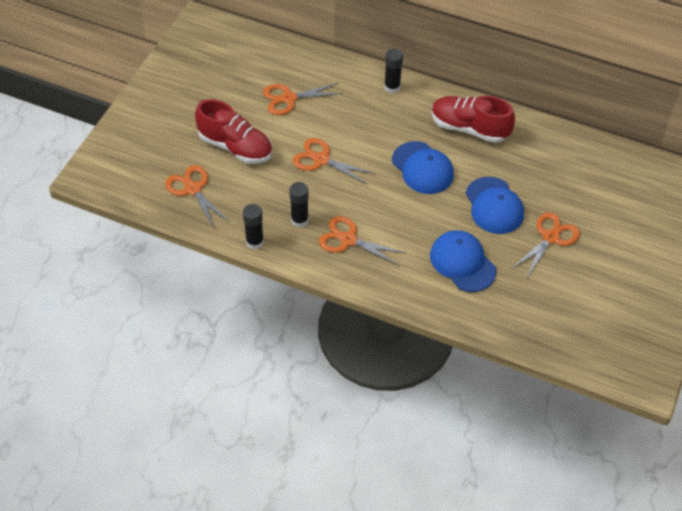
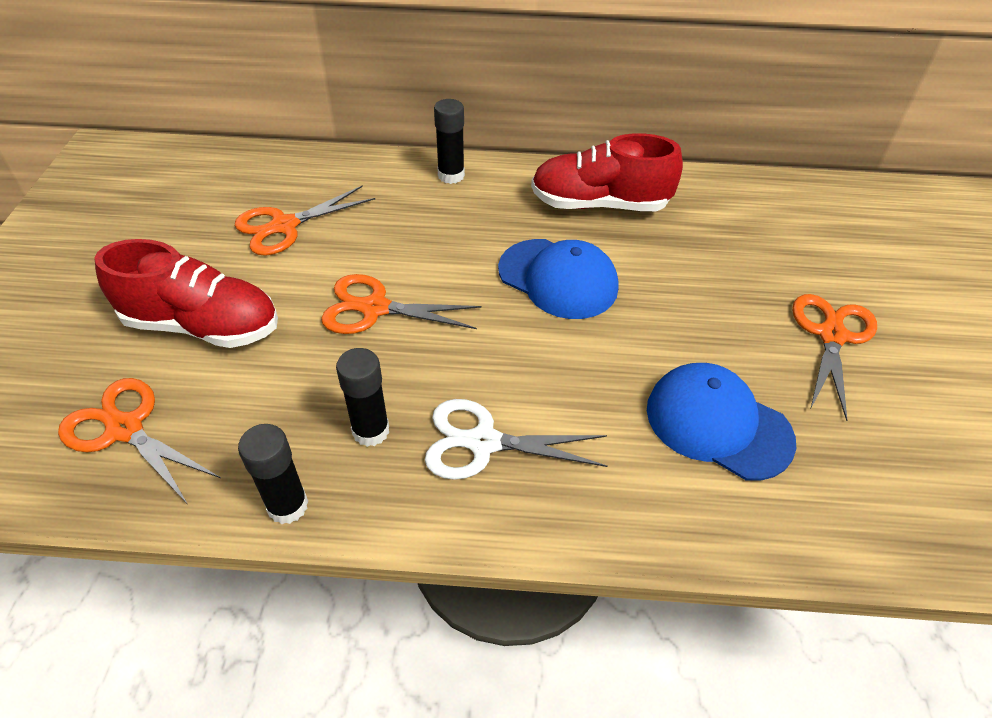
camera: 20 degrees left, 5 degrees down
(348, 240) = (483, 442): orange scissors -> white scissors
(494, 206) = (708, 308): blue cap -> none

